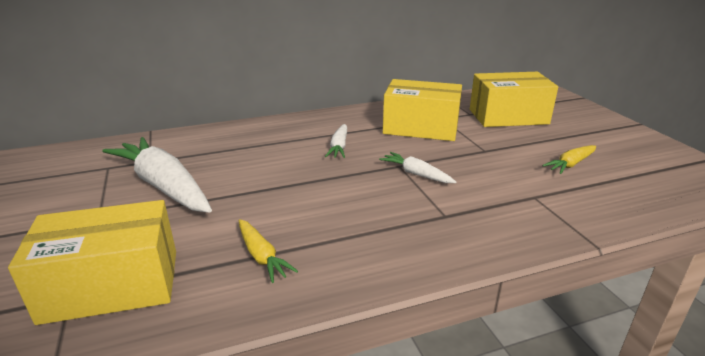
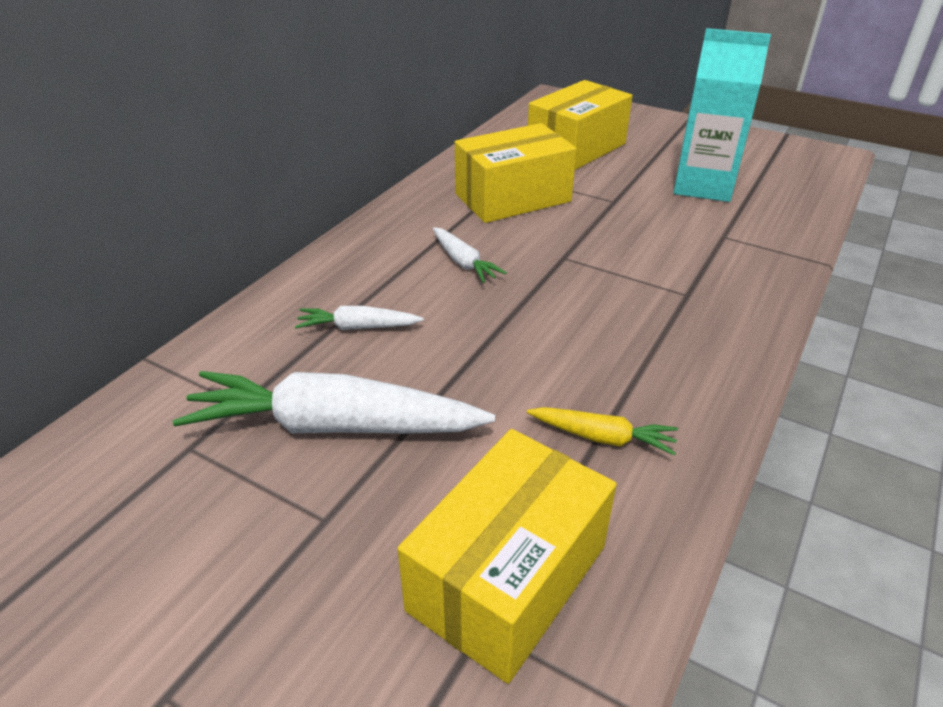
camera: 40 degrees left, 10 degrees up
(416, 174) = (595, 259): white carrot -> white carrot (358, 327)
(570, 164) = (703, 186): yellow carrot -> turquoise carton

